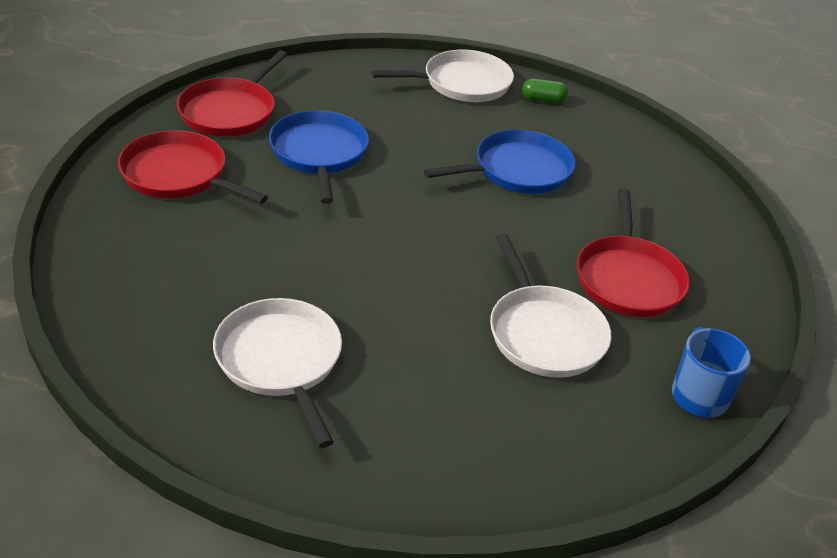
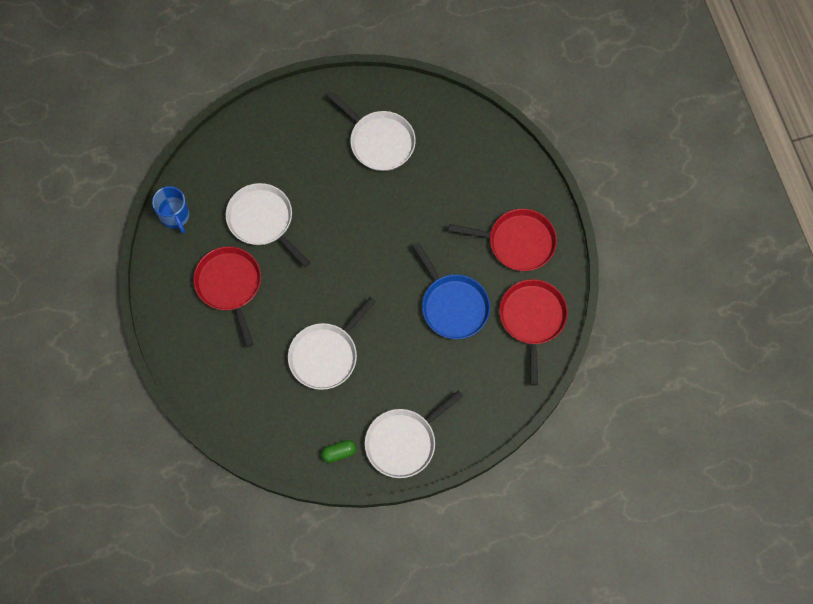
camera: 160 degrees right, 30 degrees up
(517, 170) = (326, 355): blue pan -> white pan

